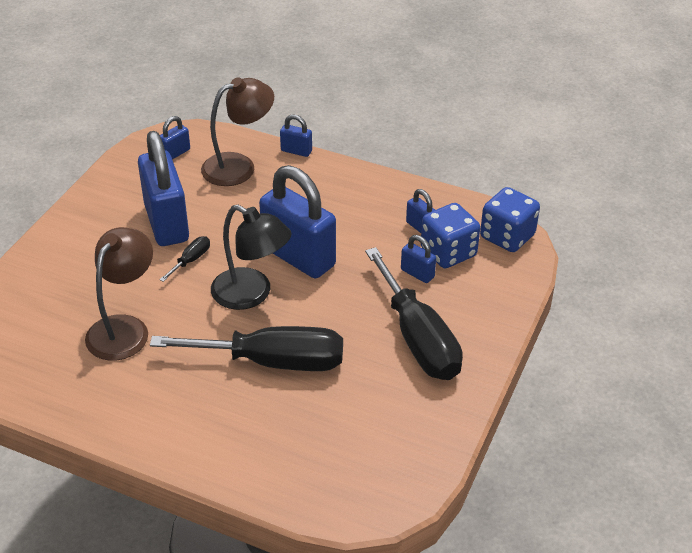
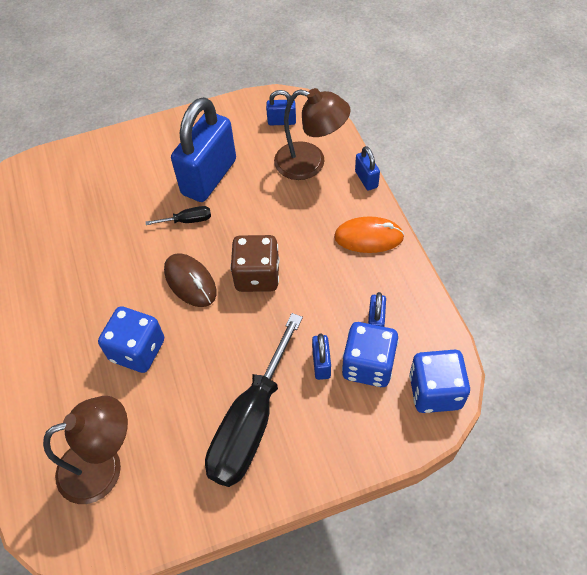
camera: 50 degrees right, 15 degrees up
(124, 328) = (90, 242): brown lamp -> brown lamp (103, 466)
(251, 294) = (190, 281): black lamp -> brown mouse
(272, 362) = (137, 350): black screwdriver -> blue dice
(298, 257) = (257, 275): blue padlock -> brown dice
(347, 183) = (368, 237): none -> orange mouse

